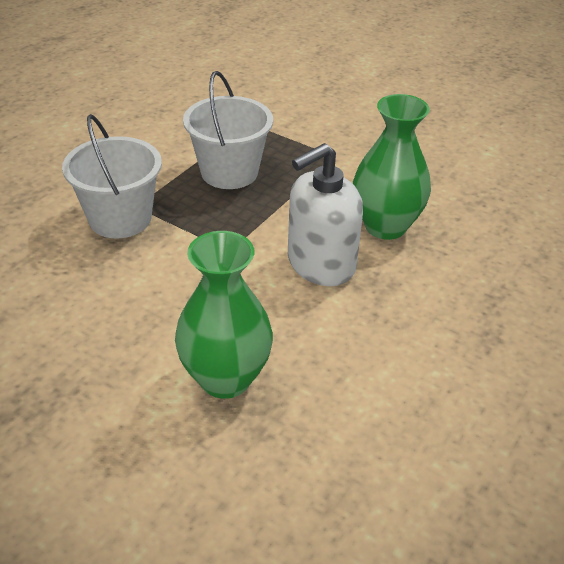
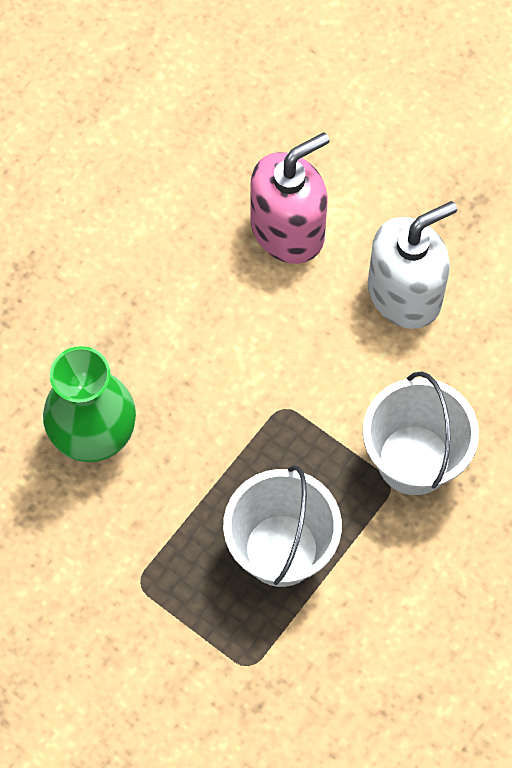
camera: 175 degrees left, 25 degrees up
(225, 378) = (288, 230): green vase -> pink soap dispenser
(320, 264) = (181, 375): white soap dispenser -> white soap dispenser (405, 294)

